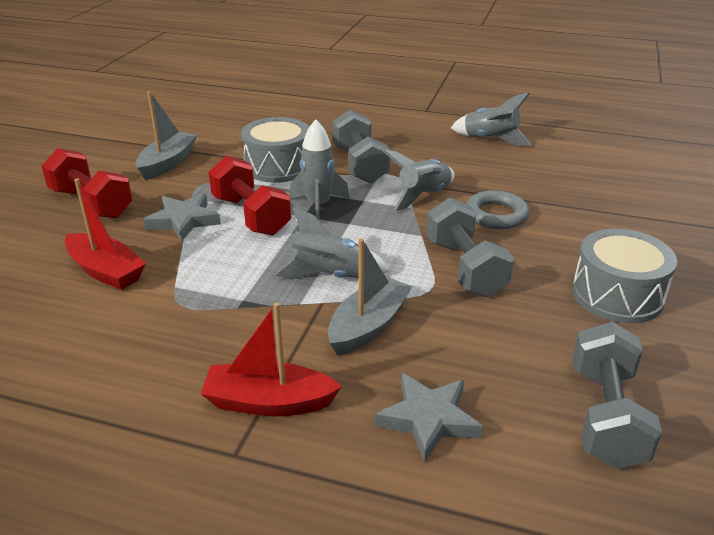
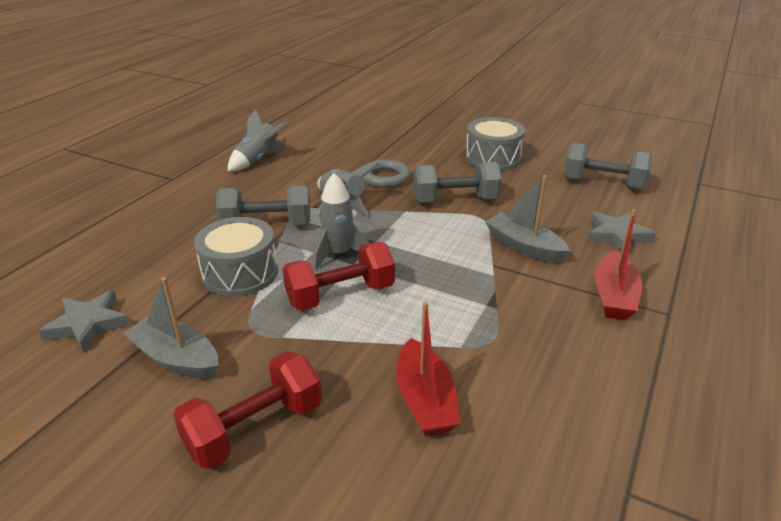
camera: 80 degrees left, 0 degrees up
(105, 271) = (425, 400): red boat -> red boat turned 120 degrees clockwise
(183, 220) = (333, 342): grey star -> grey star (88, 324)
(331, 276) = (457, 257): grey rocket -> none

